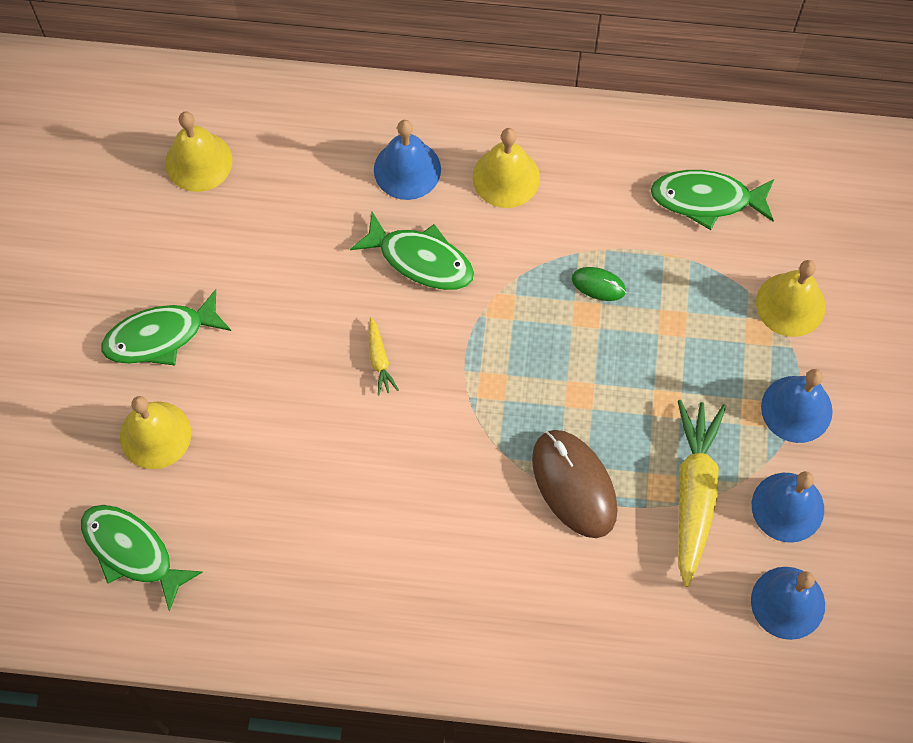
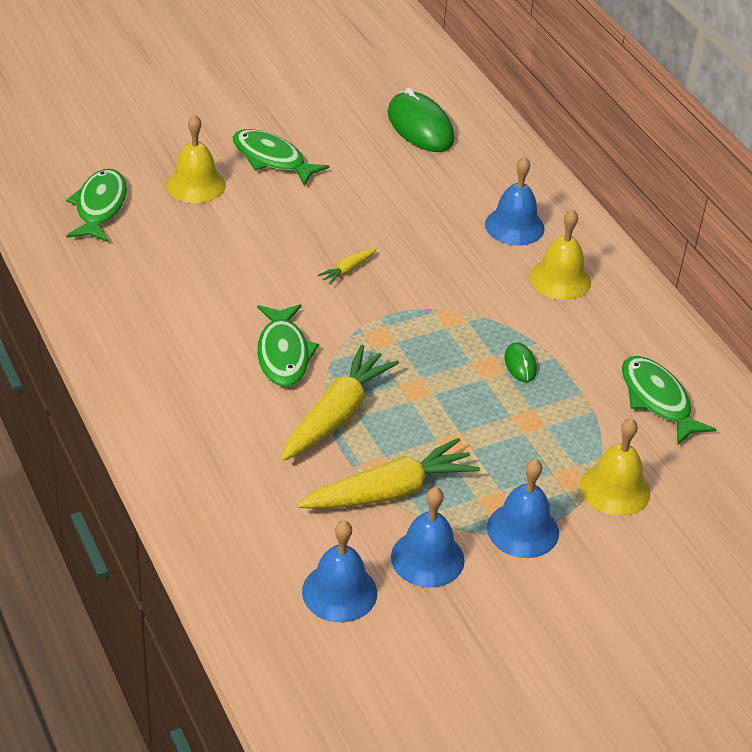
camera: 55 degrees right, 25 degrees down
(198, 161) = (420, 127): yellow bell -> green mouse
(421, 260) = (448, 260): green fish -> green fish (283, 354)
(574, 484) = (336, 415): brown mouse -> yellow carrot

